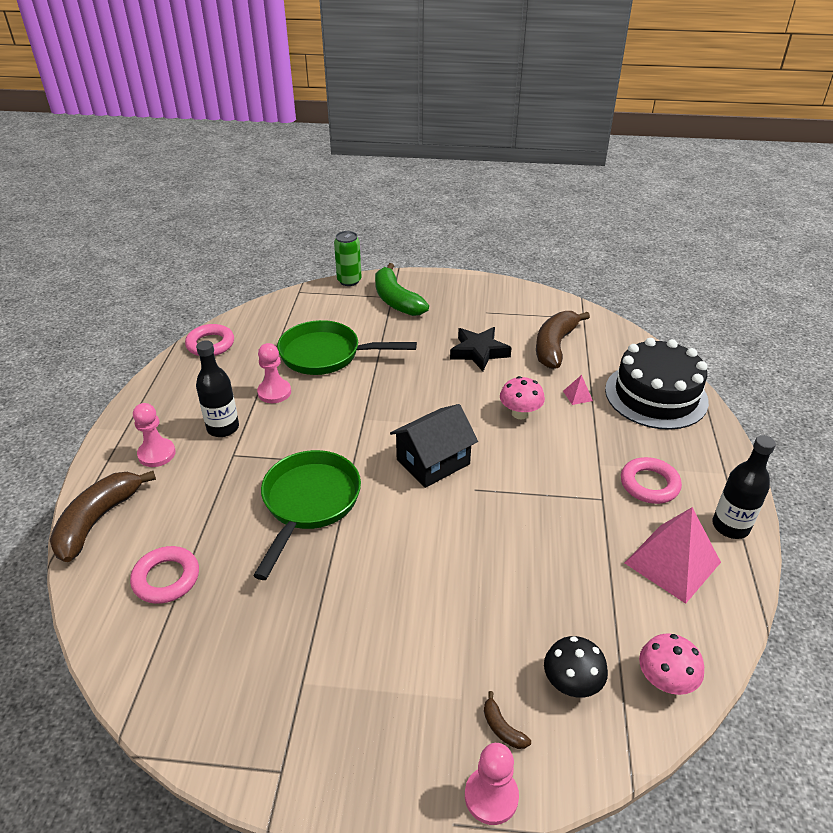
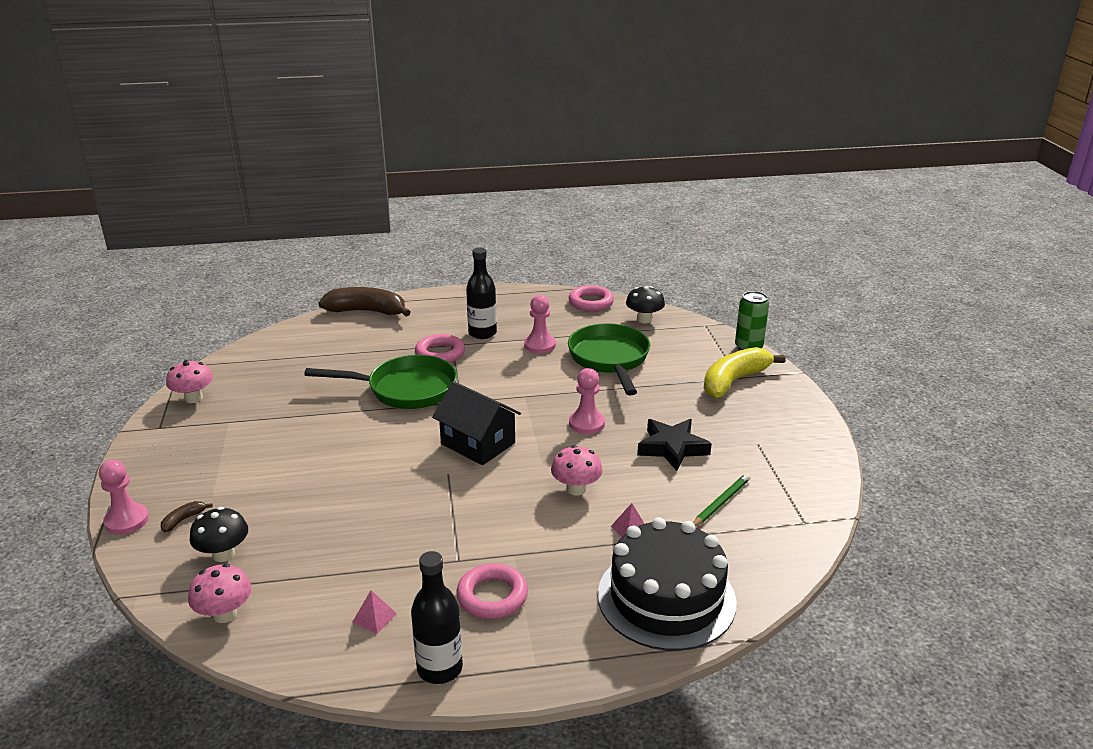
camera: 75 degrees right, 10 degrees down
(157, 454) = (441, 314): pink pawn -> pink pawn (586, 423)
(166, 578) = (317, 349): pink ring -> pink ring (440, 353)
(221, 728) = (193, 398): none -> pink mushroom
(267, 321) = (644, 319): none -> black mushroom
(396, 300) = (734, 381): green banana -> yellow banana
(554, 346) = (721, 503): brown banana -> green pencil
(672, 562) = (374, 618): pink pyramid -> pink pyramid, size x0.41

